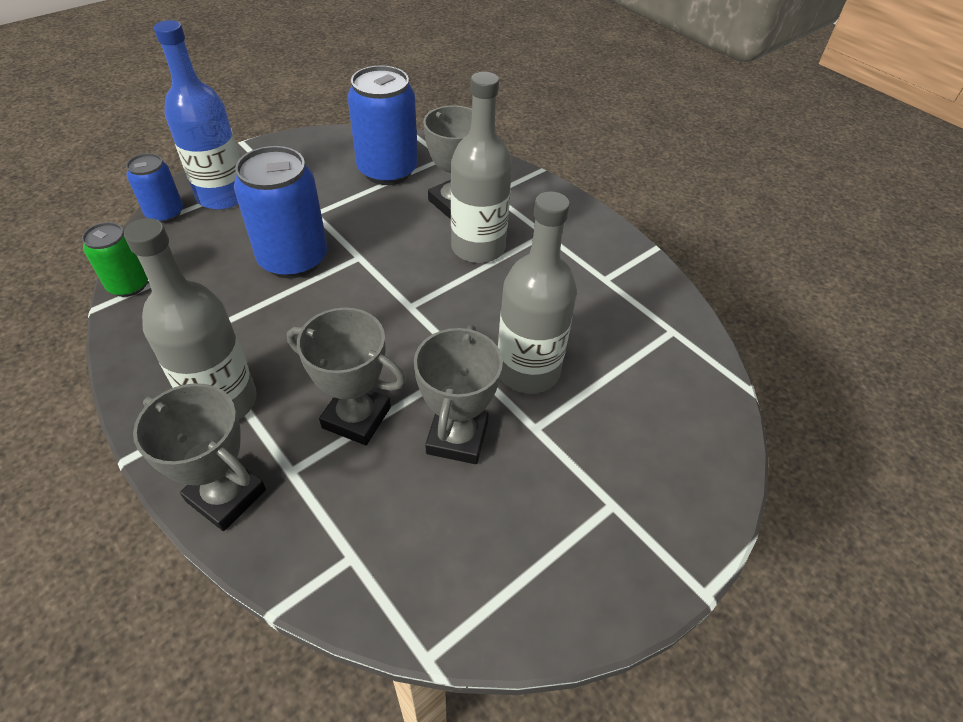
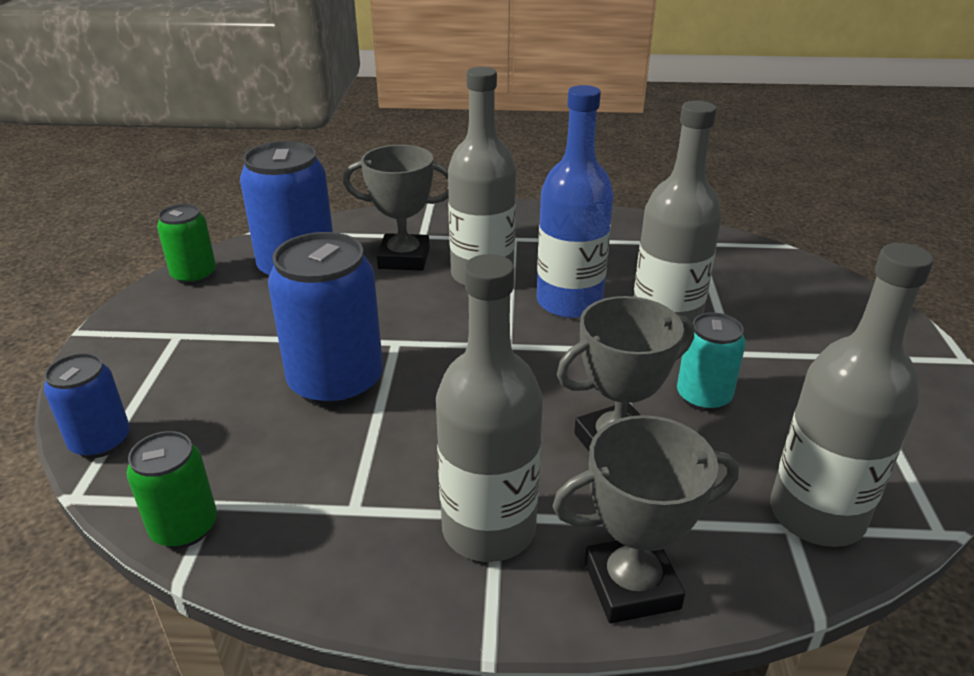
camera: 45 degrees left, 15 degrees down
(223, 196) = (148, 385): blue bottle -> blue bottle (569, 302)
(335, 140) = (194, 275): none -> green can
(379, 567) = (816, 515): none -> grey bottle
(457, 438) = (703, 397): grey trophy -> turquoise can

